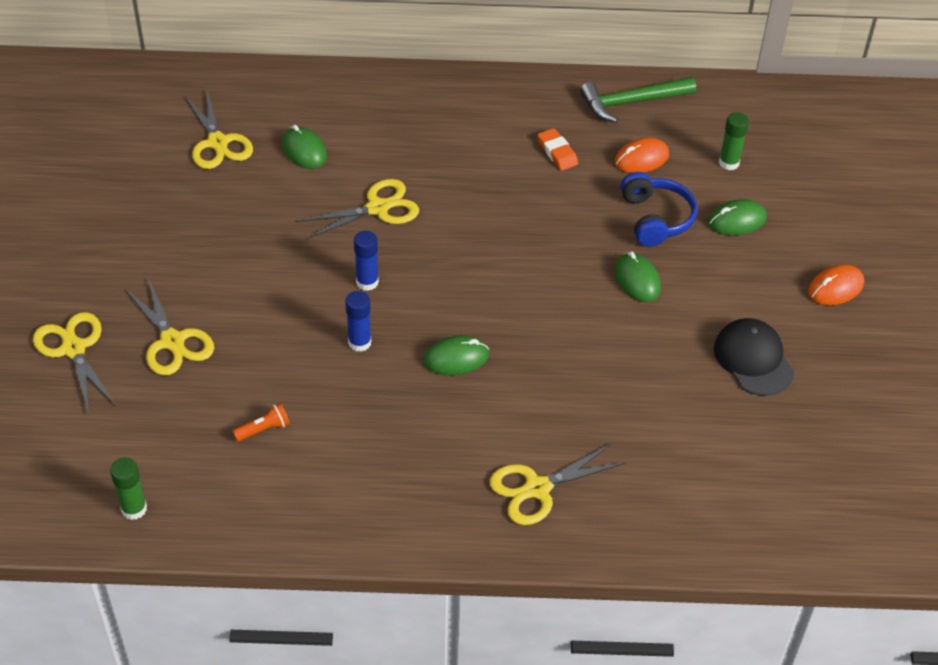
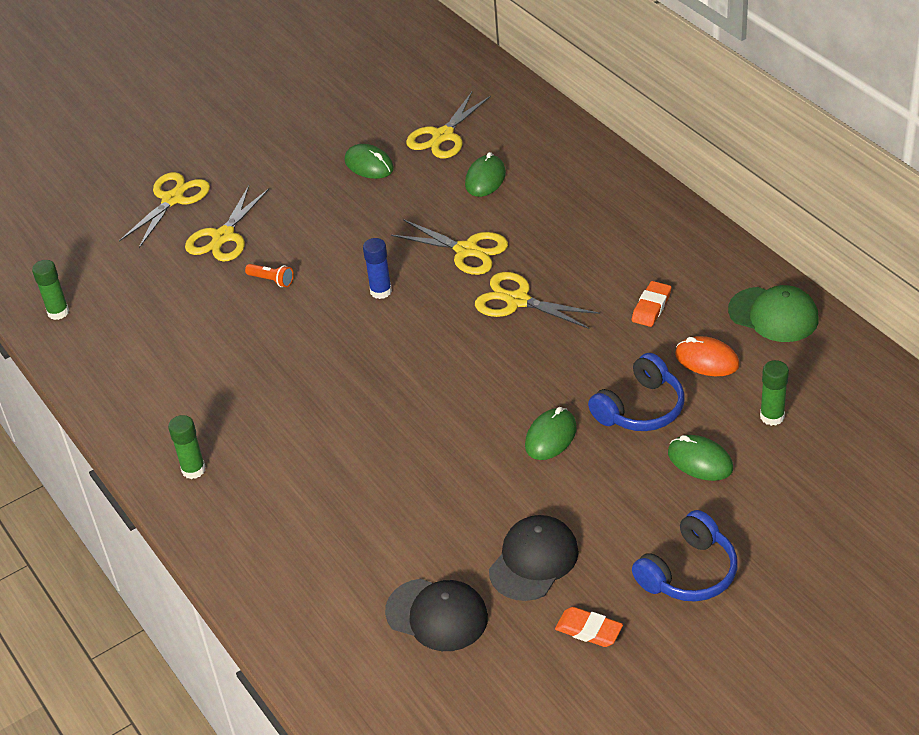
camera: 60 degrees right, 5 degrees down
(264, 429) = (183, 327): orange flashlight -> orange flashlight (271, 280)
(359, 342) = (314, 324): blue glue stick -> none
(455, 512) = (193, 470): none -> green glue stick
(456, 358) = (350, 383): green mouse -> green mouse (369, 165)
(537, 488) = (257, 503): yellow scissors -> yellow scissors (517, 301)
(631, 102) = (773, 315): green hammer -> green cap
(760, 442) = (437, 615): none -> black cap
(835, 288) = (688, 572): orange mouse -> blue headphones
(845, 368) = (589, 630): none -> orange eraser

